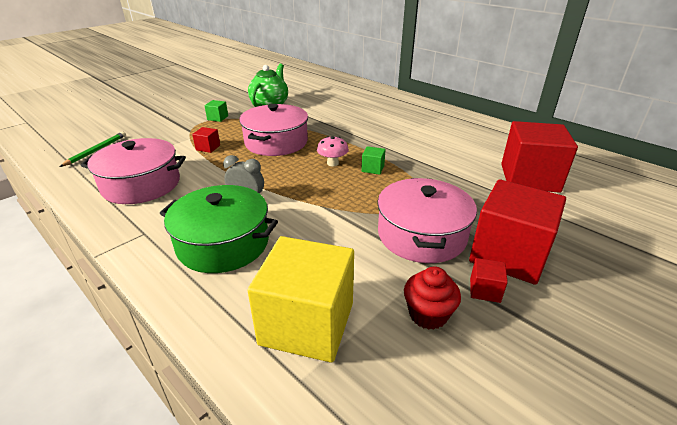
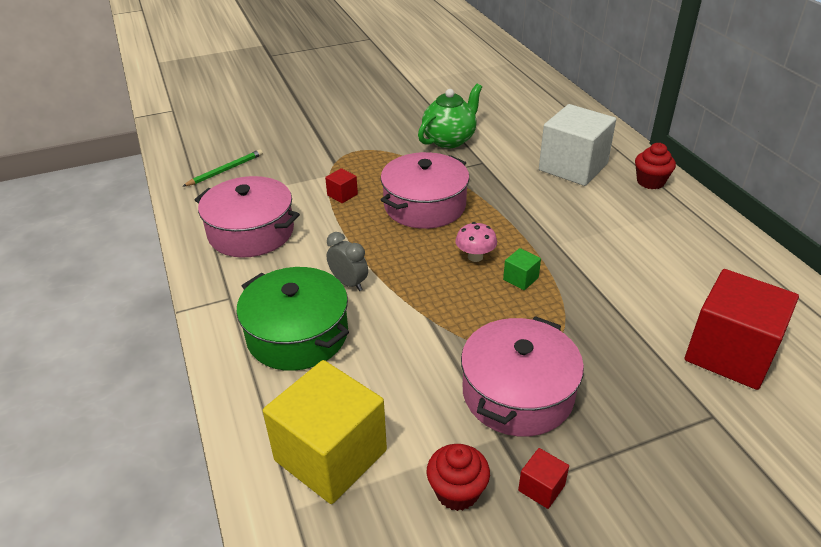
camera: 25 degrees right, 5 degrees up
(217, 118) = (375, 148): green cube -> none
(361, 106) = (573, 167): none -> white cube
(413, 105) = (650, 182): none -> red cupcake
(508, 255) = (606, 455): red cube -> none

